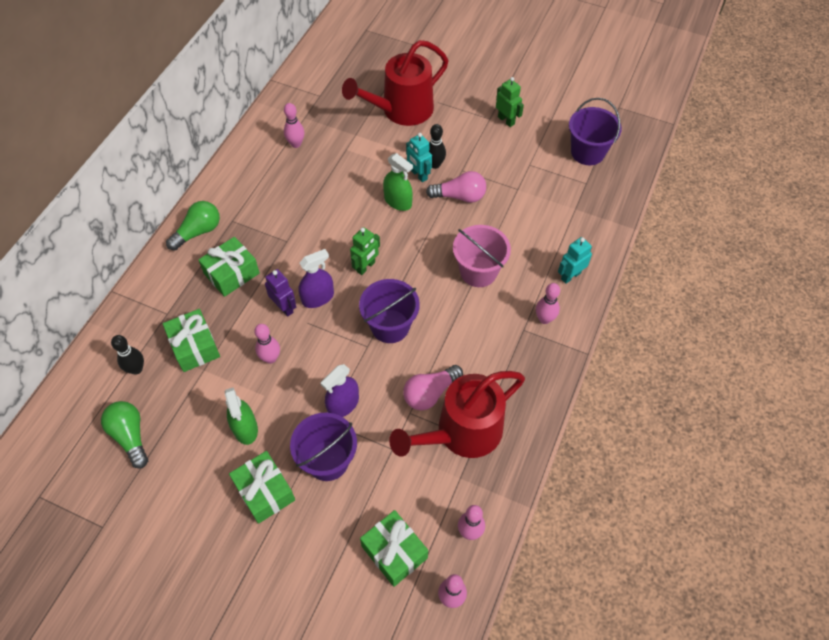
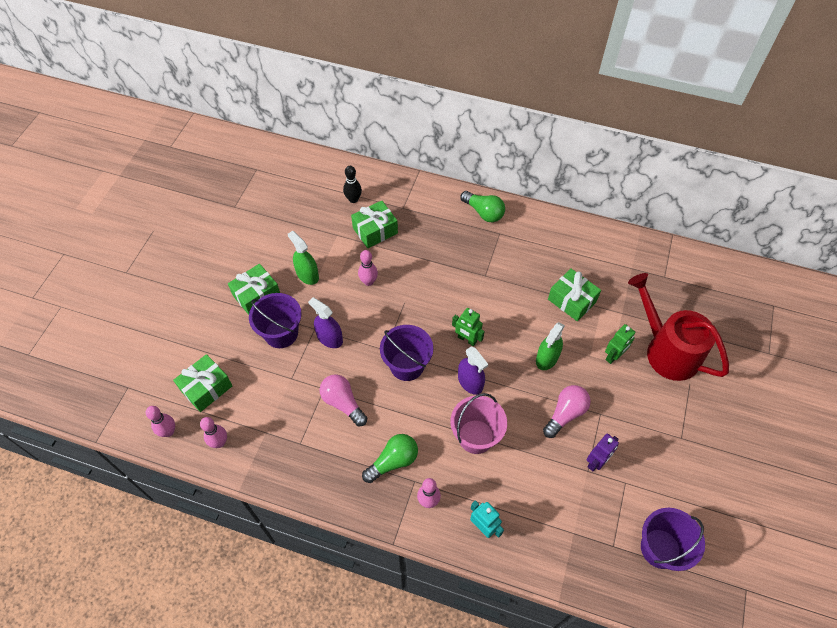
camera: 85 degrees right, 0 degrees up
(130, 436) = (300, 207): green light bulb -> green light bulb (393, 461)
(231, 273) = (445, 242): green gift -> green gift (572, 300)
(245, 428) = (307, 275): green spray bottle -> green spray bottle turned 75 degrees clockwise
(284, 307) = (417, 284): purple robot -> purple robot (596, 462)
(296, 144) = (597, 266): pink bowling pin -> none
(318, 298) = (429, 306): purple spray bottle -> purple spray bottle (470, 382)
(418, 175) = (584, 374): turquoise robot -> none
(435, 164) = (601, 387): black bowling pin -> none
(460, 196) = (565, 414): pink light bulb -> pink light bulb turned 135 degrees counterclockwise
(461, 433) = (306, 431): red watering can -> none
(506, 120) = (684, 456): green robot -> green robot (613, 356)

